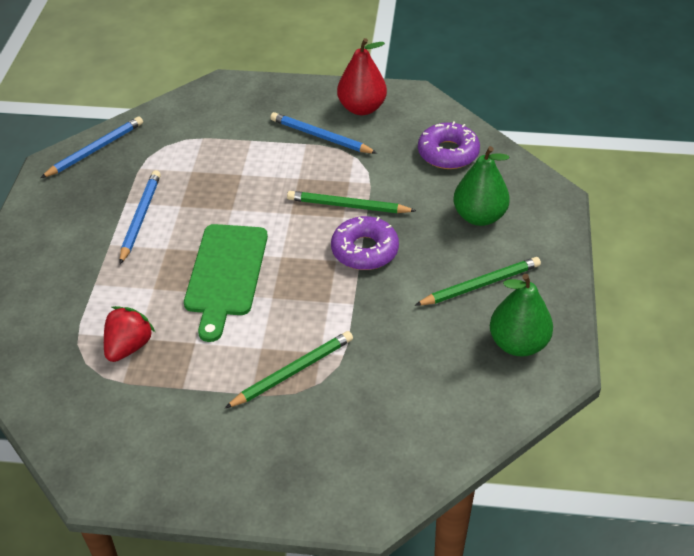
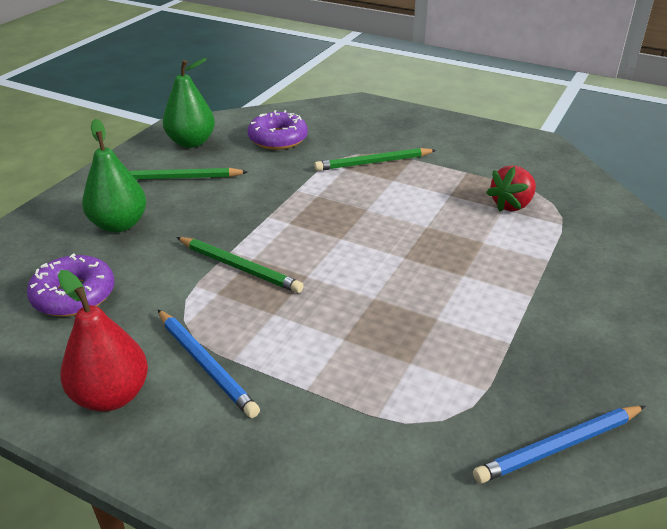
camera: 160 degrees left, 10 degrees down
(140, 218) = (491, 317): blue pencil -> none
(225, 274) = (404, 237): green cutting board -> none
(364, 250) = (255, 224): purple donut -> purple donut (278, 139)

